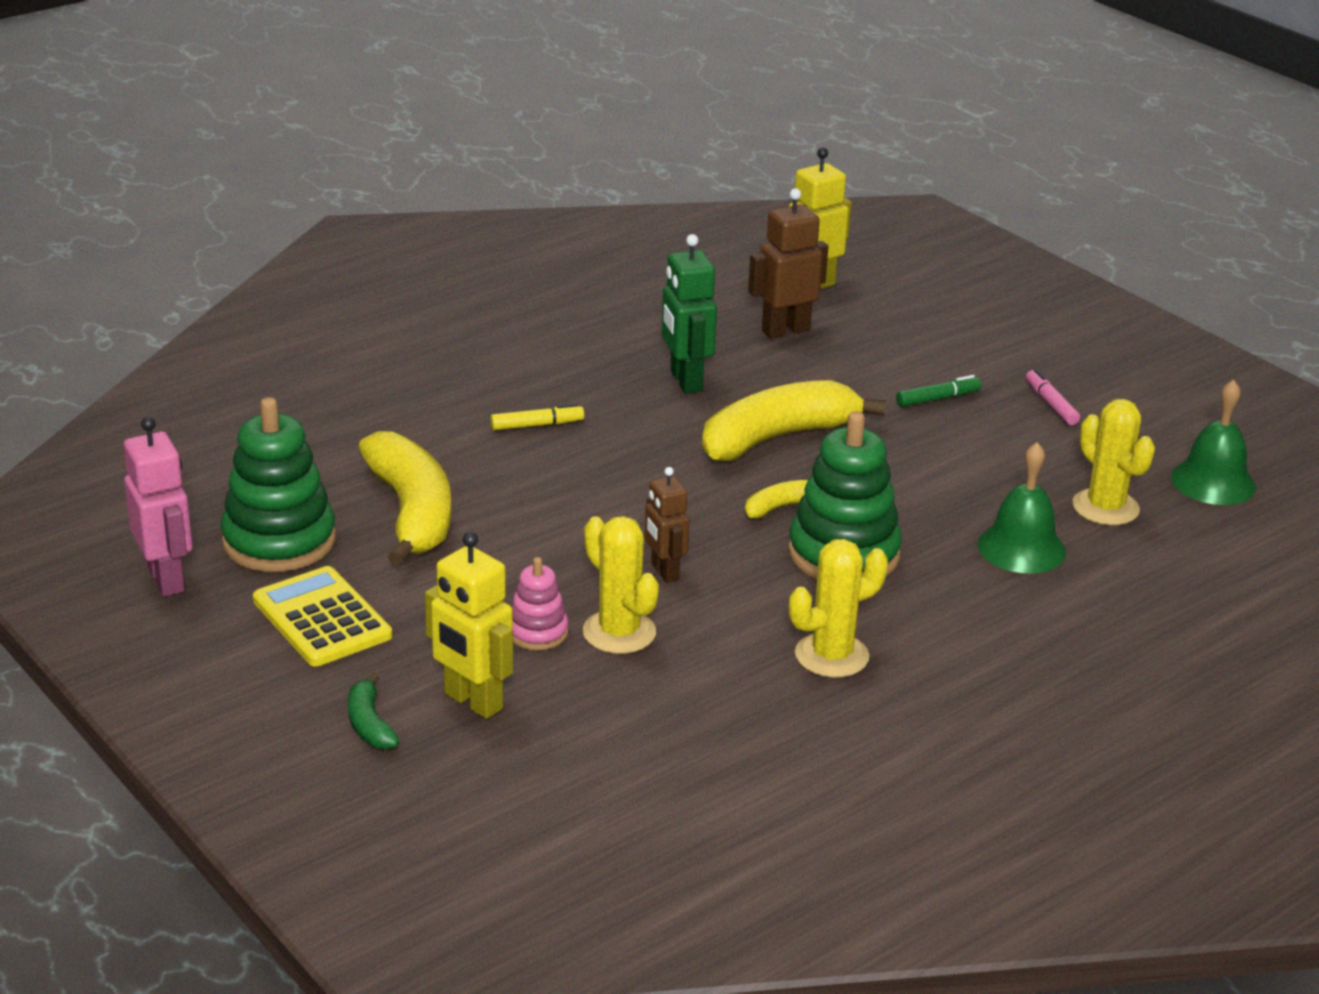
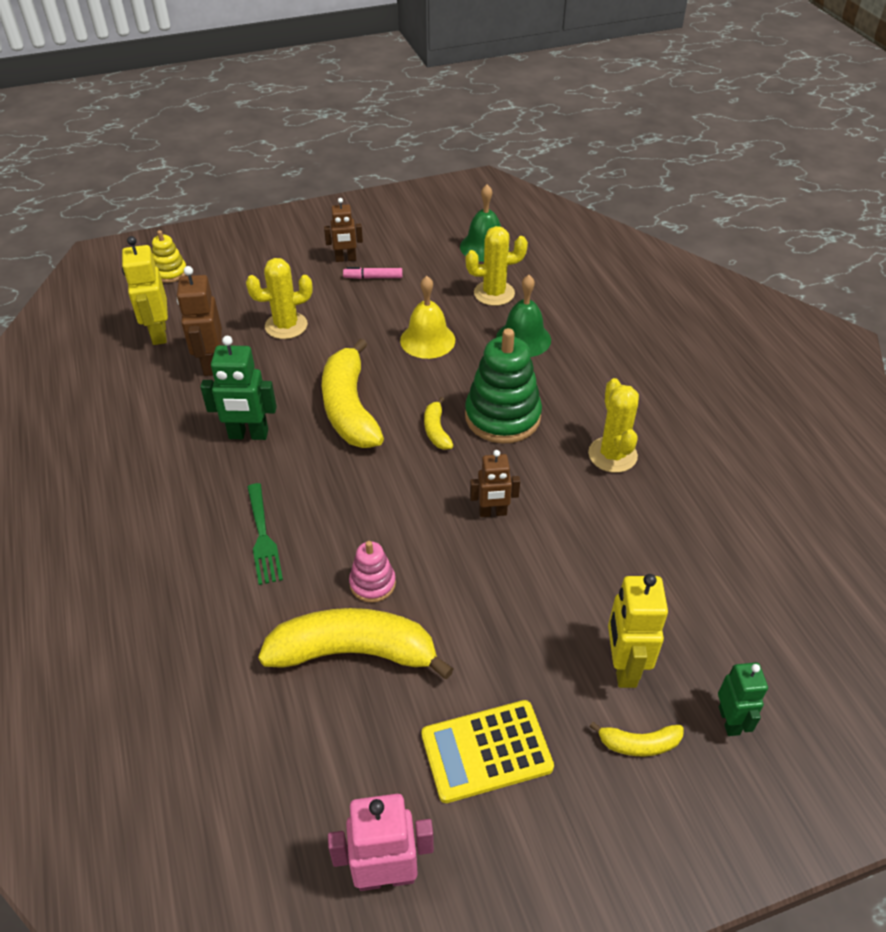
camera: 70 degrees left, 15 degrees up
(279, 541) = (357, 764): green stacking toy -> none
(369, 724) = (639, 744): green banana -> yellow banana
(428, 793) = (729, 720): none -> green robot
(472, 702) = (623, 667): yellow robot -> yellow robot turned 120 degrees clockwise
(537, 425) = (263, 537): yellow marker -> green fork
(537, 632) = (546, 605): pink stacking toy -> pink stacking toy (372, 583)
(619, 632) = (559, 557): yellow cactus -> yellow cactus (286, 326)
(929, 264) = (170, 273): none -> yellow stacking toy
(938, 398) = (341, 321): green marker -> none
(953, 470) = (427, 340): none -> yellow bell
(1072, 376) = (345, 259): none -> brown robot

